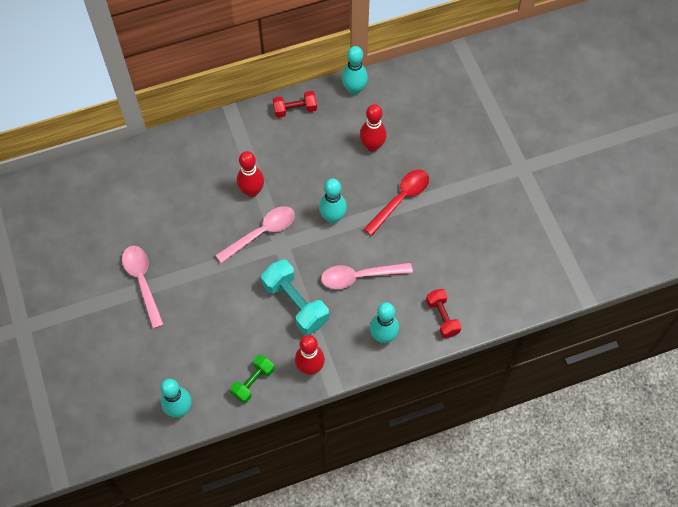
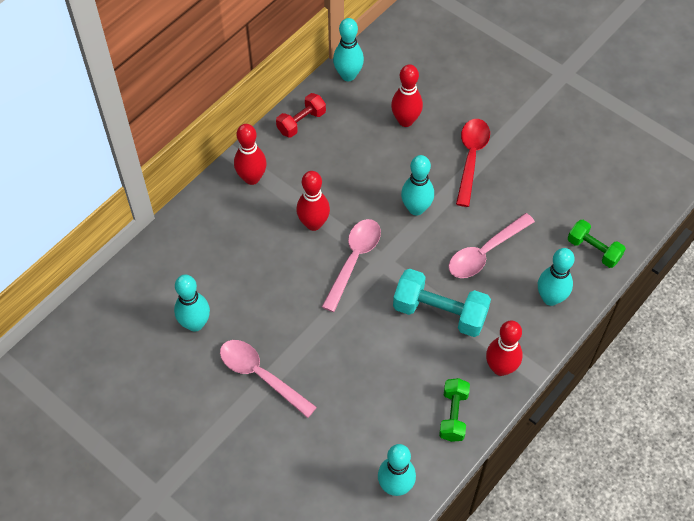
camera: 30 degrees left, 5 degrees down
(123, 222) = (195, 324): none -> turquoise bowling pin
(232, 135) = (252, 178): none -> red bowling pin
(442, 317) = (593, 250): red dumbbell -> green dumbbell

